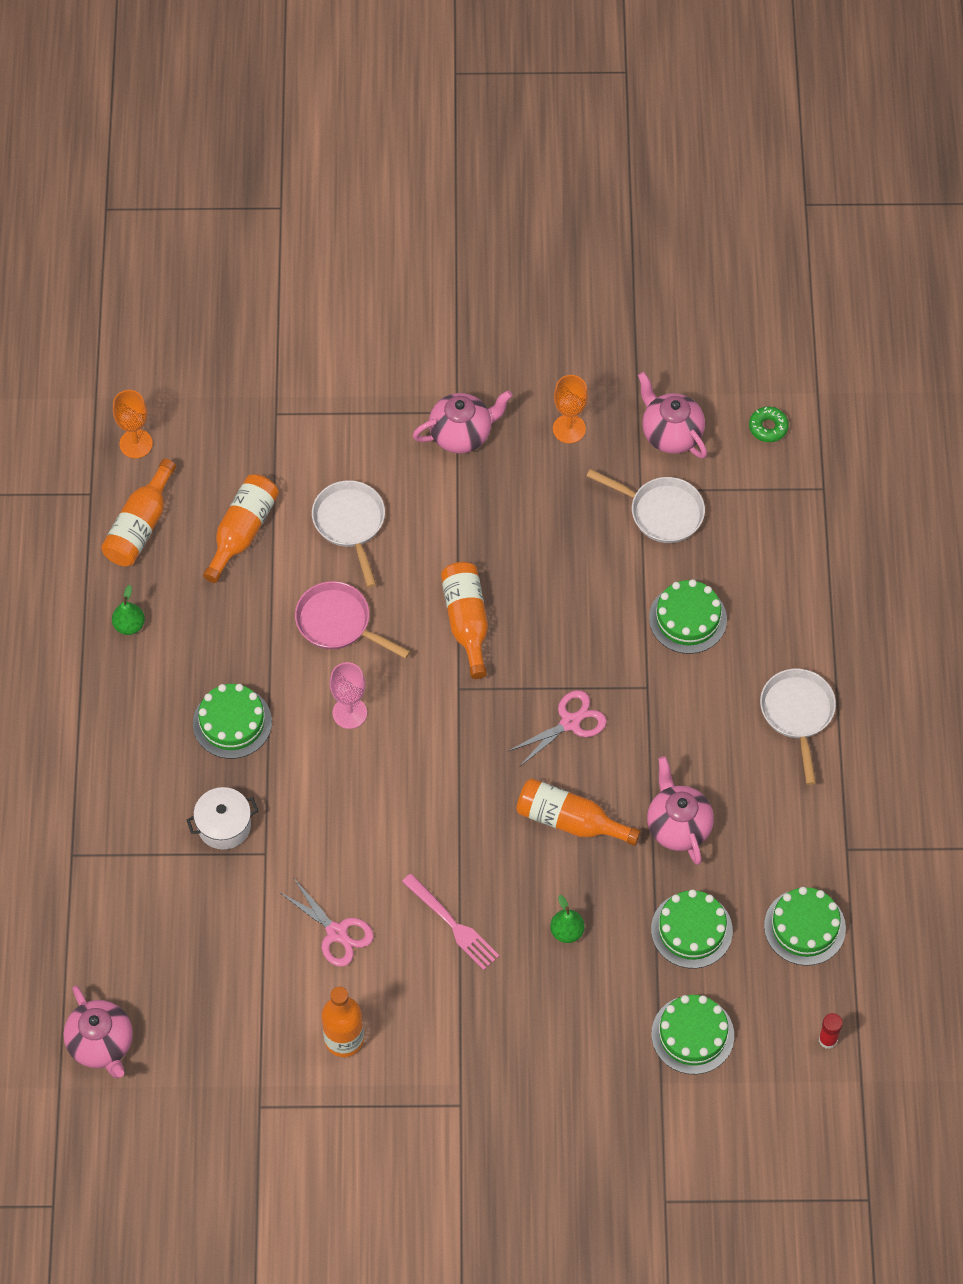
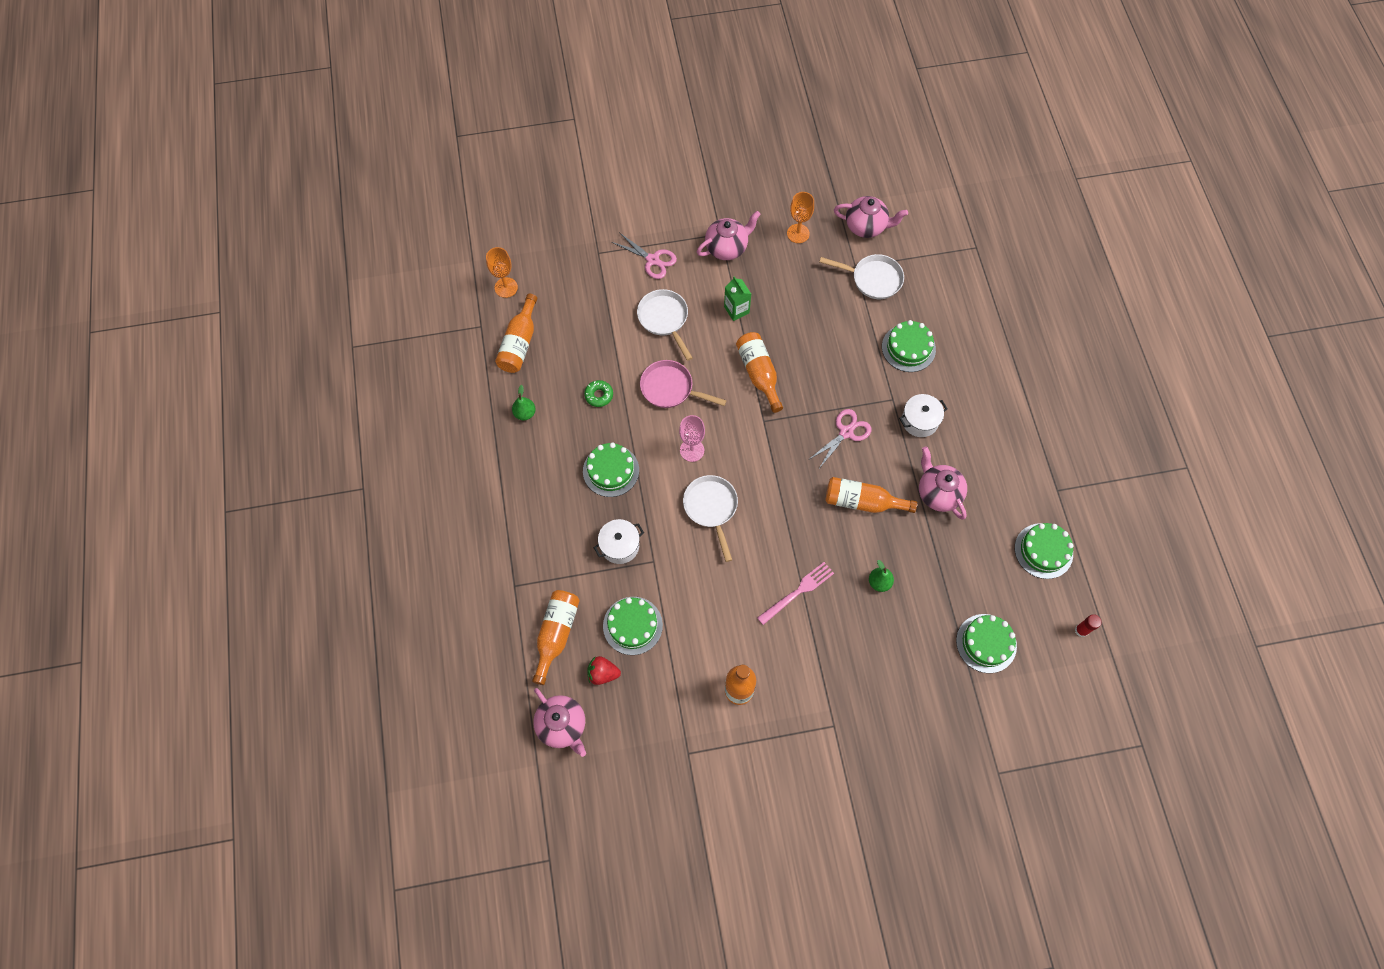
camera: 10 degrees left, 5 degrees up
(168, 987) = (603, 673): none -> red strawberry
(242, 531) = (591, 336): orange bottle -> orange bottle (556, 634)
(337, 933) = (716, 611): pink scissors -> pink scissors (653, 260)
(453, 925) = (798, 591): pink fork -> pink fork turned 75 degrees counterclockwise
(455, 526) = (736, 310): none -> green carton
(670, 433) = (866, 226): pink teapot -> pink teapot turned 150 degrees clockwise
(678, 723) = (919, 421): none -> white pot
(691, 930) = (966, 566): green cake -> green cake (632, 625)
(768, 427) = (929, 213): green donut -> green donut (599, 395)
(797, 714) = (999, 401): white pan -> white pan (711, 508)

